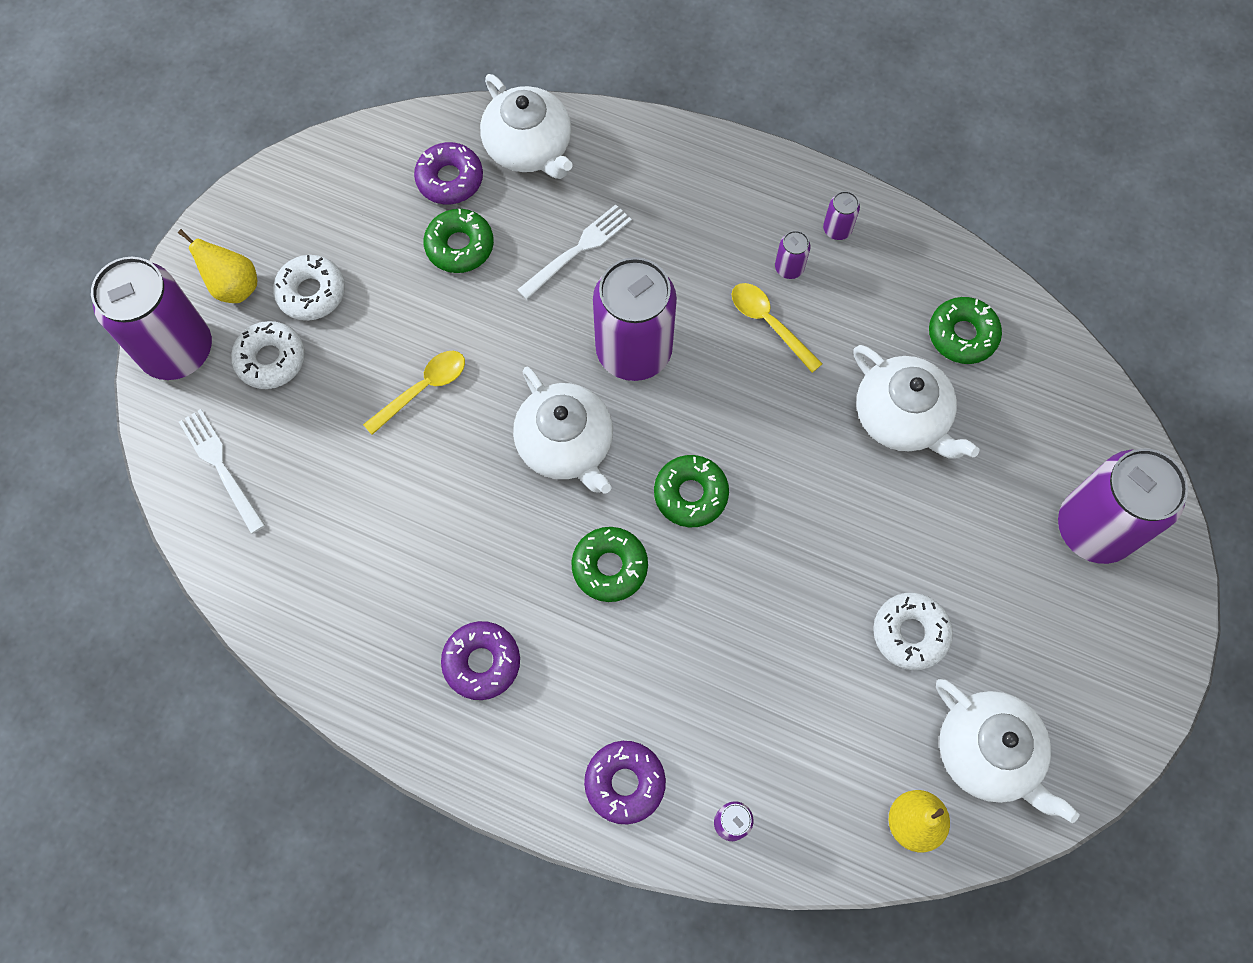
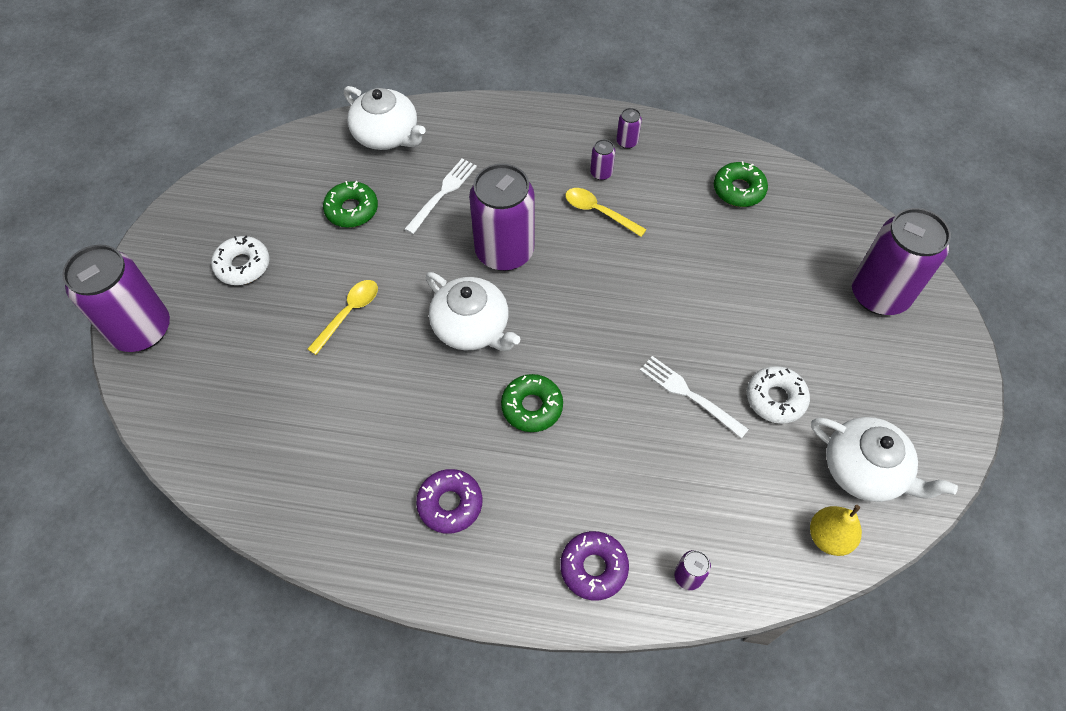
camera: 15 degrees left, 10 degrees down
(220, 466) = (195, 407): white fork -> white fork (688, 394)
(234, 286) = (179, 274): yellow pear -> none
(271, 359) = (221, 319): white donut -> none
(450, 179) = (332, 167): purple donut -> none
(690, 494) = (578, 340): green donut -> none
(902, 417) = (715, 252): white teapot -> none

